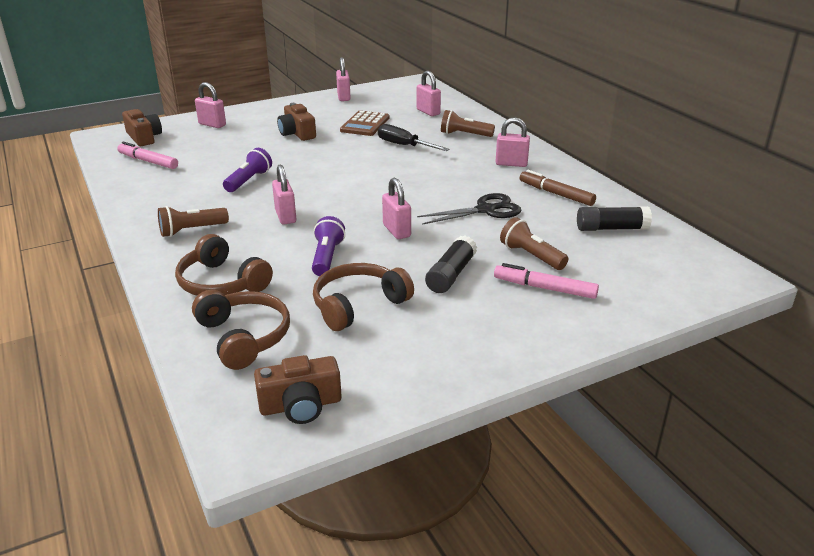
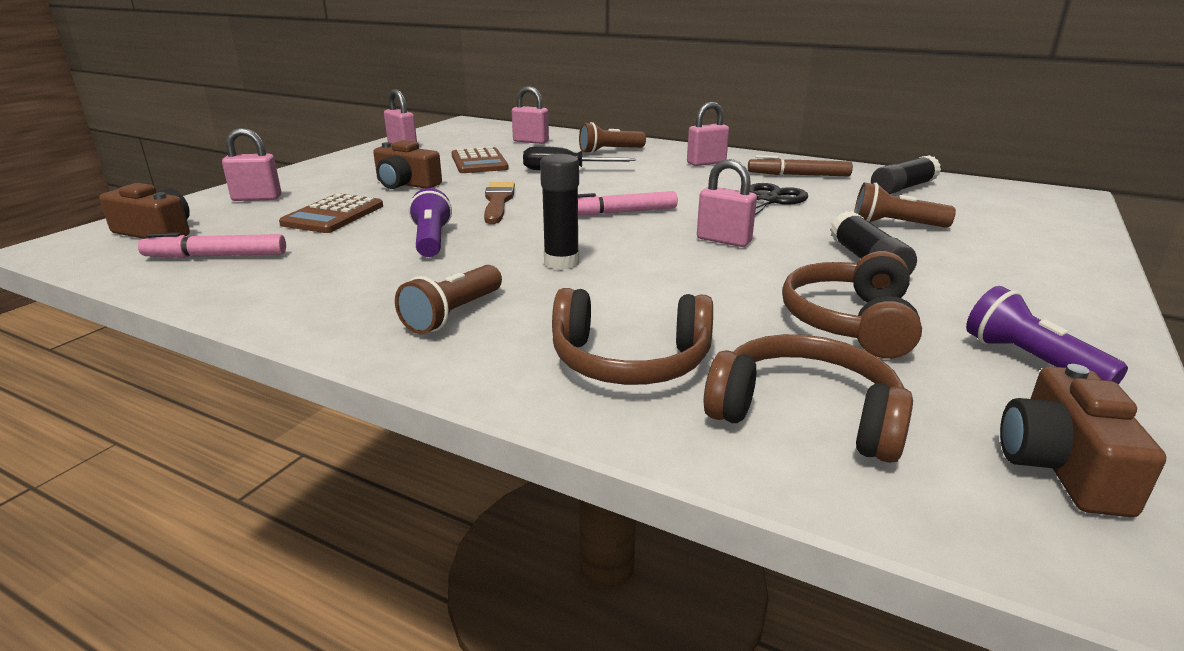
camera: 35 degrees left, 5 degrees down
(230, 148) = (333, 215): none -> brown calculator
(285, 216) = (561, 262): pink padlock -> black glue stick
(300, 405) = (1061, 466): brown camera -> brown camera turned 150 degrees clockwise
(323, 162) = (498, 202): none -> brown brush
(327, 257) = (704, 287): purple flashlight -> purple flashlight (1030, 361)
(544, 288) = (970, 246): pink marker -> pink marker (620, 213)

